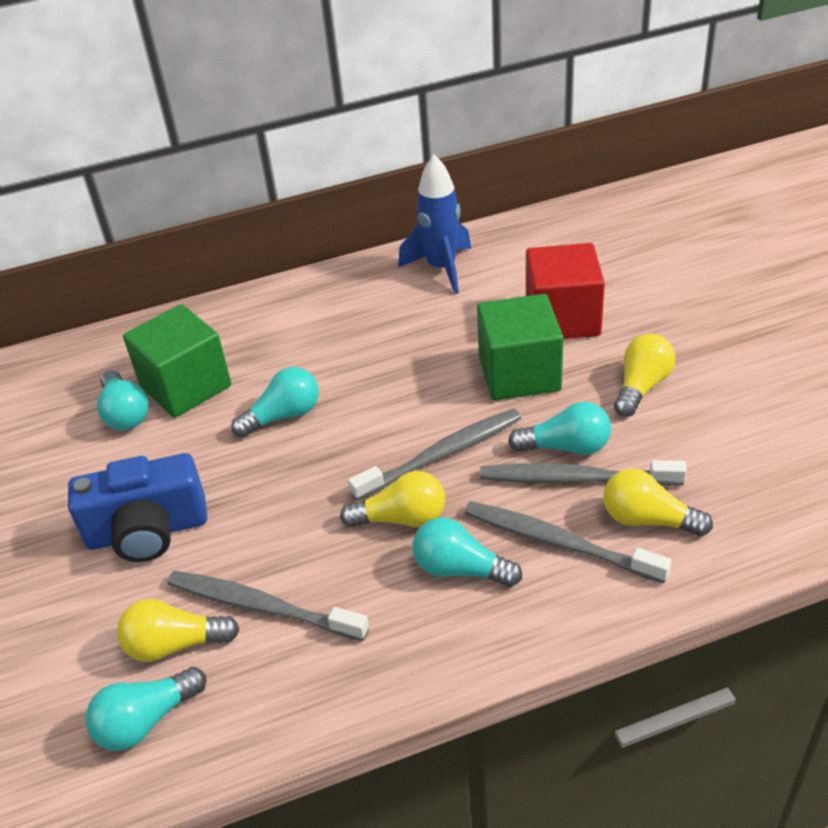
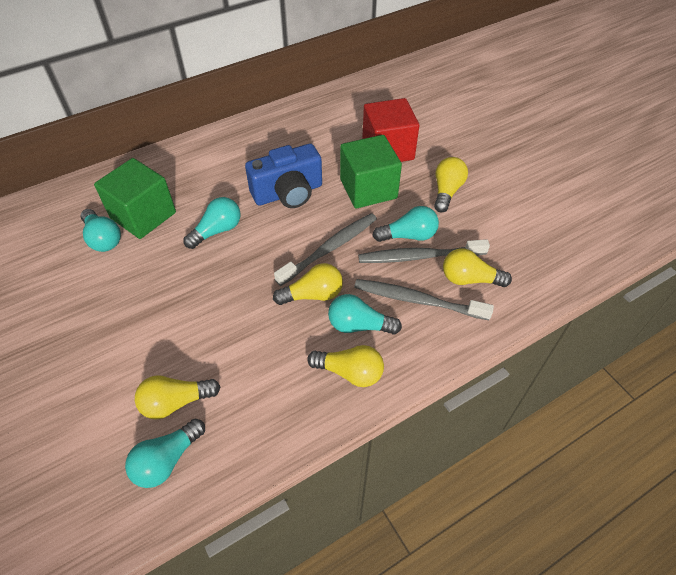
camera: 15 degrees left, 10 degrees up
(148, 531) = (138, 323): blue camera -> blue camera (288, 193)
(261, 606) = (231, 367): grey toothbrush -> none
(431, 634) = (350, 372): none -> yellow light bulb
(441, 269) = (302, 120): blue rocket -> none

